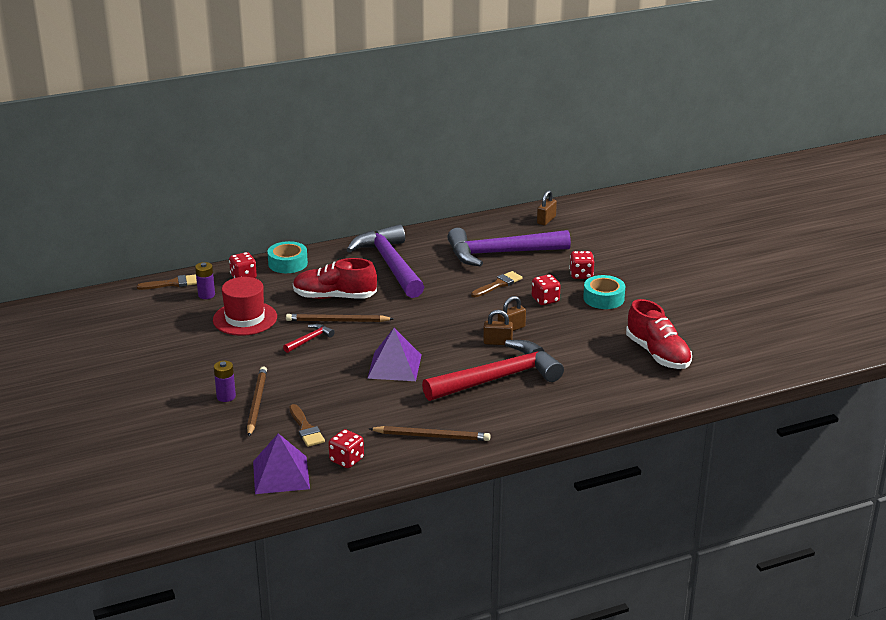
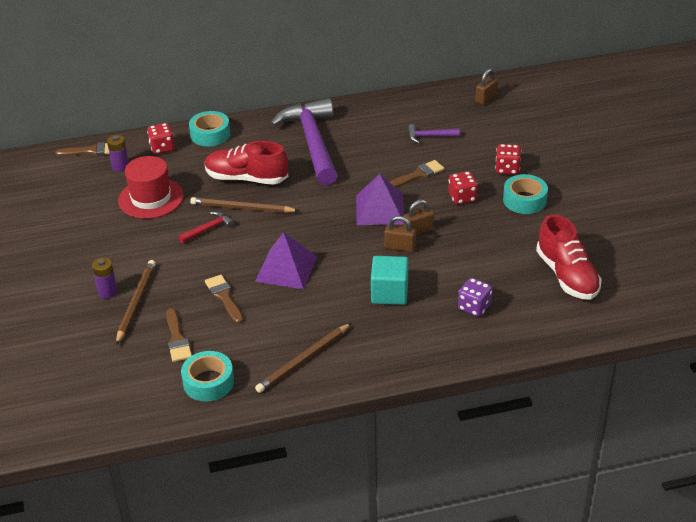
camera: 10 degrees right, 10 degrees up
(281, 474) = (137, 394): purple pyramid -> purple pyramid (380, 209)
(341, 393) = (224, 297): none -> brown brush
(346, 460) = (208, 382): red dice -> turquoise tape
(432, 436) = (303, 360): brown pencil -> brown pencil turned 120 degrees clockwise
(498, 378) = (389, 293): red hammer -> turquoise cube
(501, 253) = (429, 136): purple hammer -> purple hammer, size x0.41
(579, 384) = (474, 307): none -> purple dice

